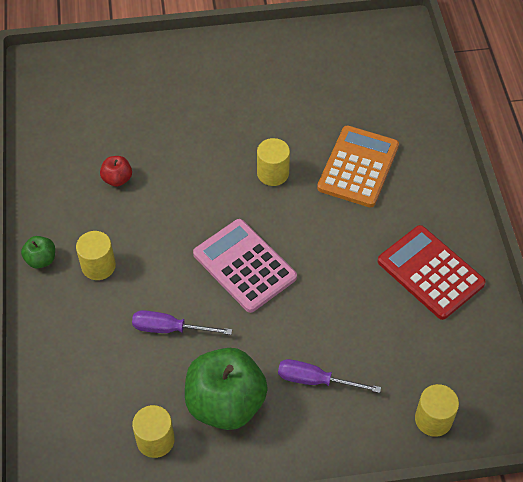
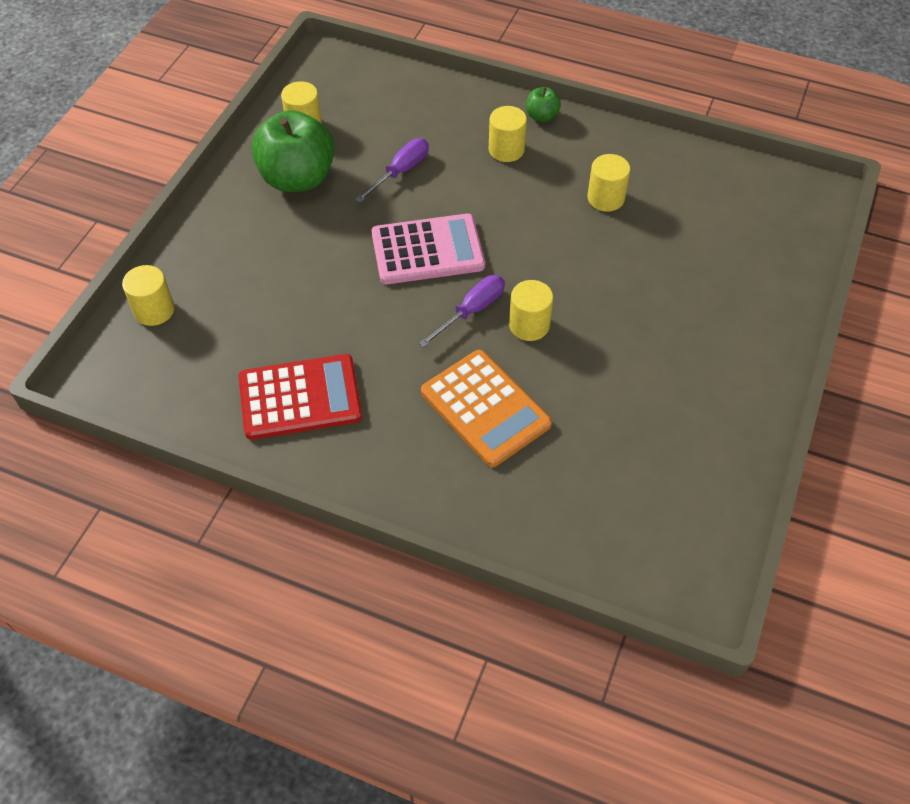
camera: 120 degrees right, 0 degrees up
(117, 179) = (605, 198): red apple -> yellow cylinder
(315, 380) = (265, 246): purple screwdriver -> purple screwdriver (471, 311)

